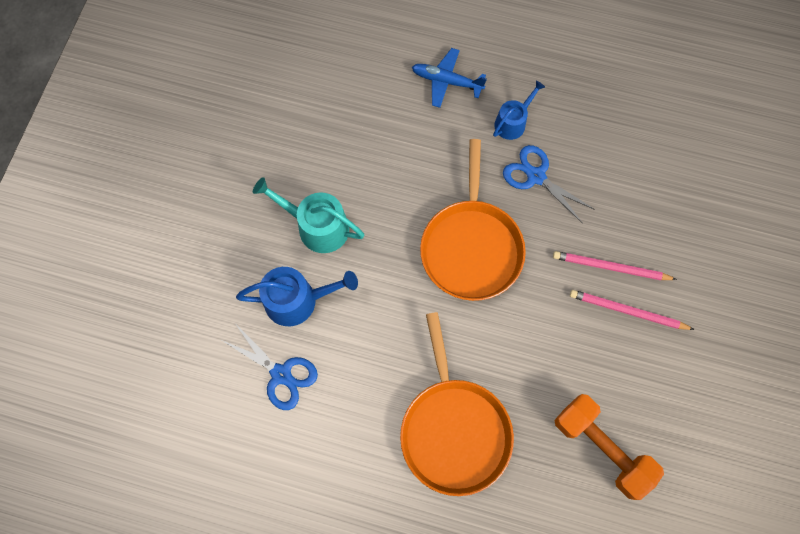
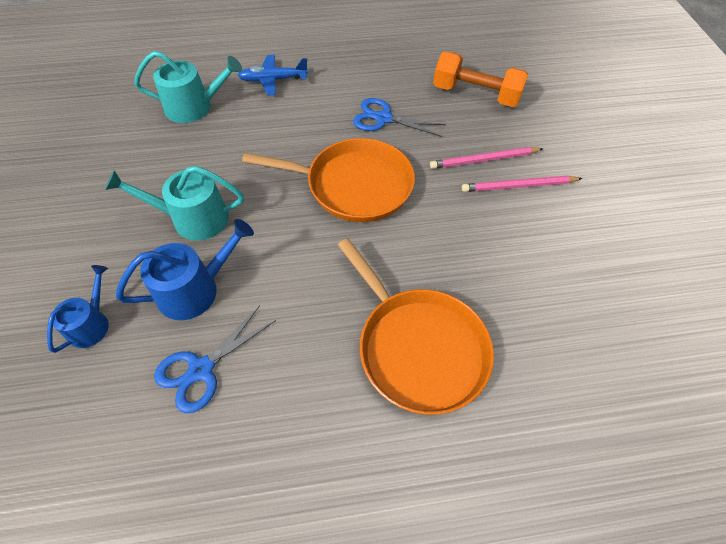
camera: 25 degrees left, 15 degrees down
(281, 374) = (201, 369): blue scissors -> blue scissors turned 120 degrees clockwise
(357, 90) = (194, 107): none -> turquoise watering can
(471, 247) = (353, 185): orange pan -> orange pan turned 60 degrees counterclockwise
(512, 122) = (344, 90): blue watering can -> blue watering can (91, 324)
(601, 448) = (569, 304): orange dumbbell -> orange dumbbell (475, 95)

